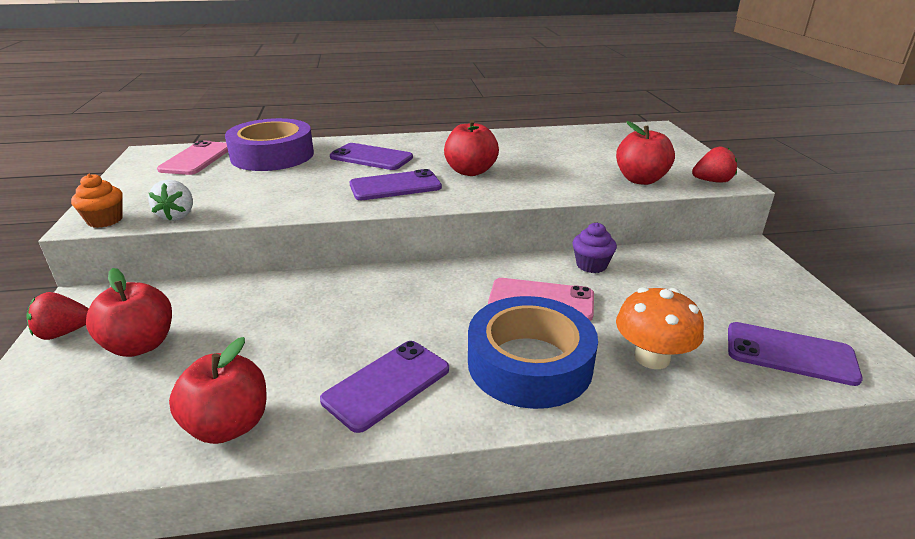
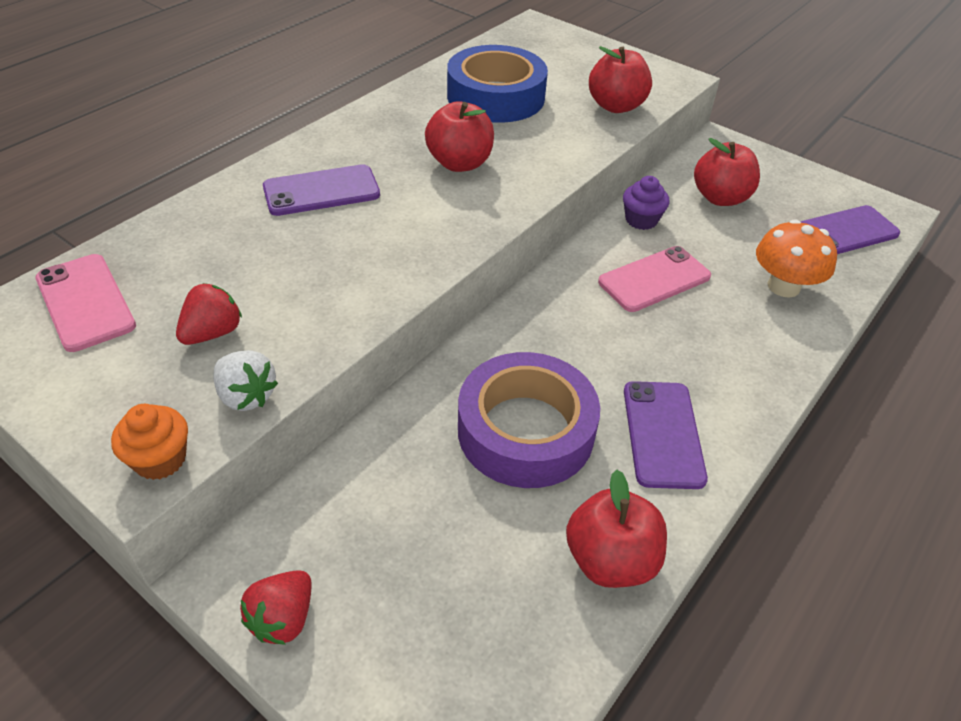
camera: 45 degrees left, 15 degrees up
(140, 345) = (397, 563): red apple -> red apple (720, 198)
(272, 155) = (188, 245): purple tape -> purple tape (525, 431)
(395, 186) = (419, 221): purple phone -> none
(529, 363) = (724, 344): blue tape -> blue tape (496, 97)
(712, 181) = (667, 83): red strawberry -> red strawberry (213, 333)

